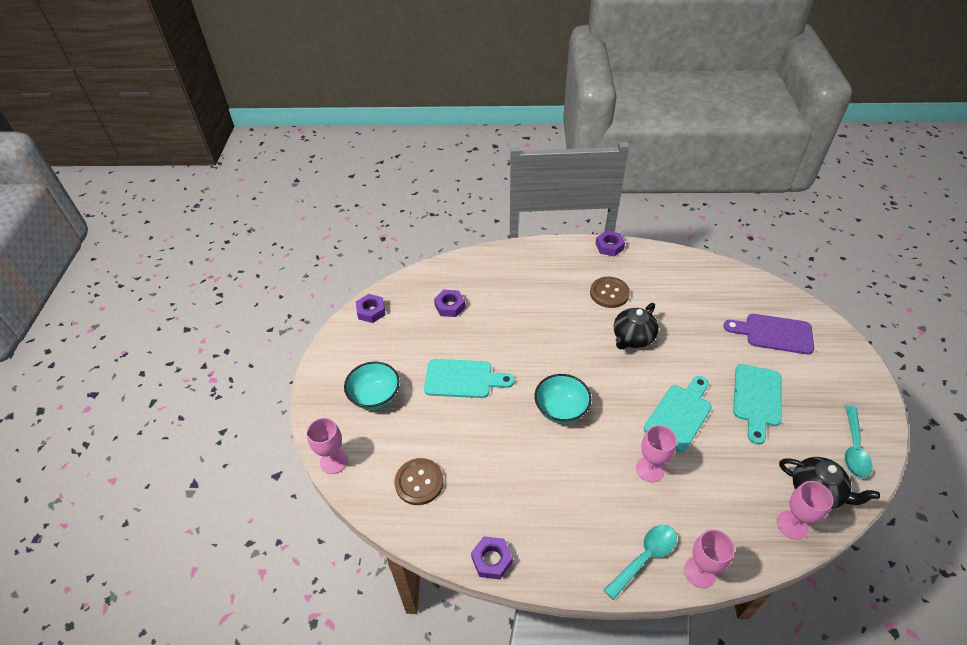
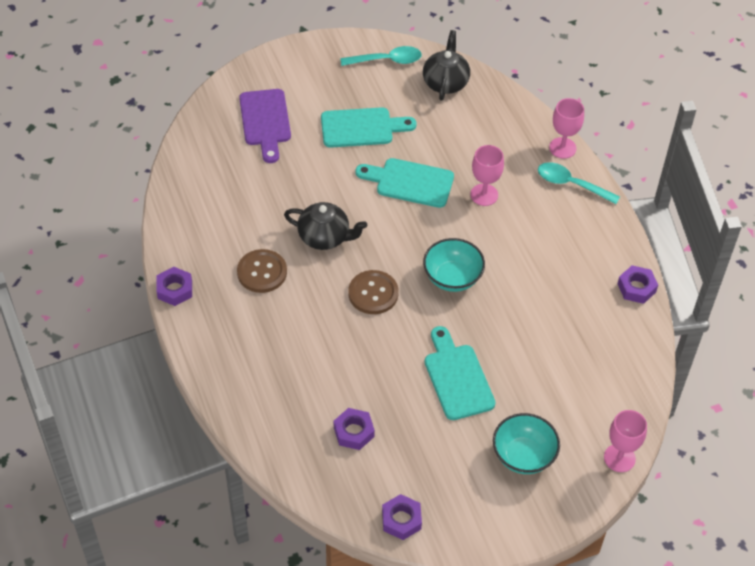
camera: 115 degrees left, 5 degrees up
(419, 482) = (598, 371): brown button -> brown button (373, 293)
(792, 524) = (486, 96): pink goblet -> none

